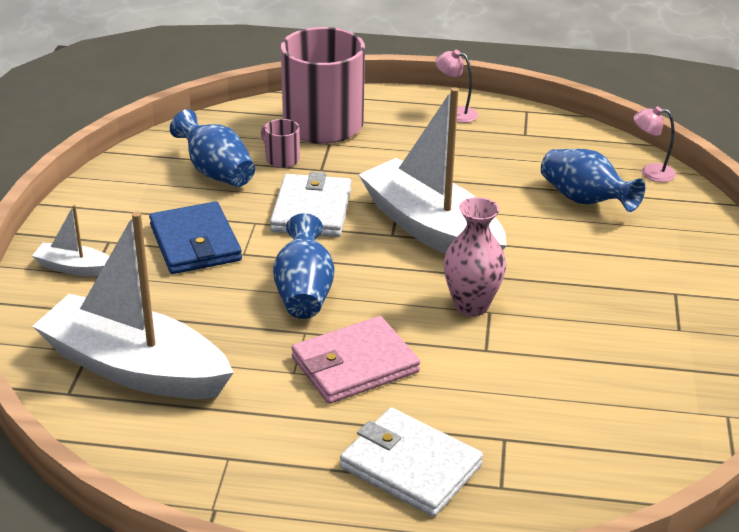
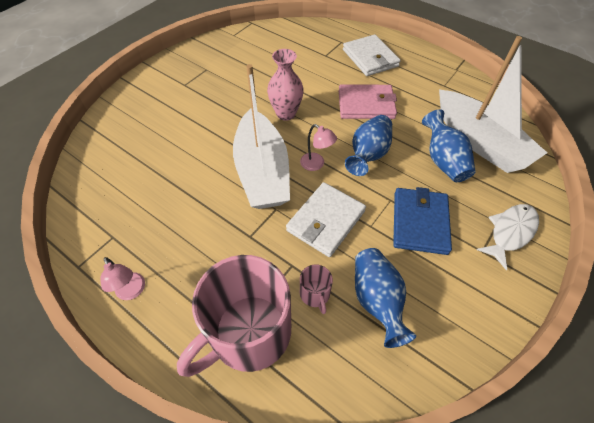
camera: 150 degrees left, 20 degrees up
(74, 268) = (510, 232): white boat -> white fish
(584, 200) = (152, 156): blue vase -> blue vase (443, 160)
(650, 172) = (87, 161): pink lamp -> pink lamp (316, 164)

